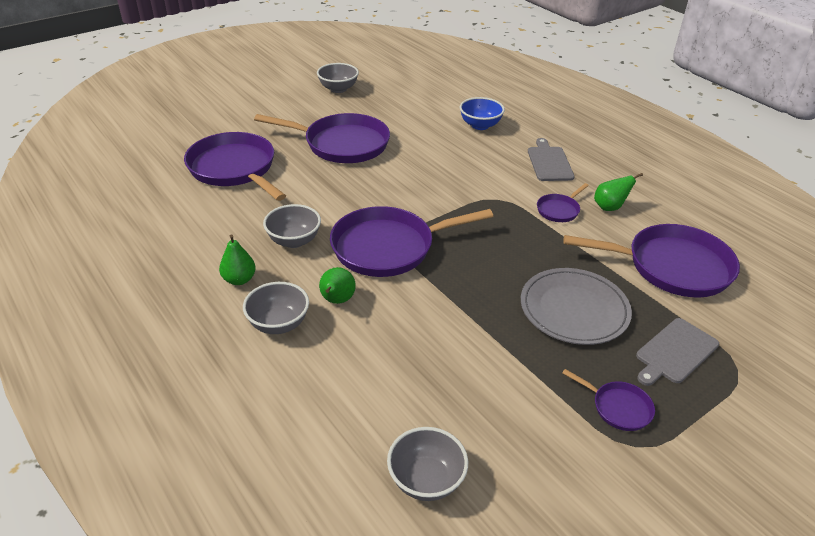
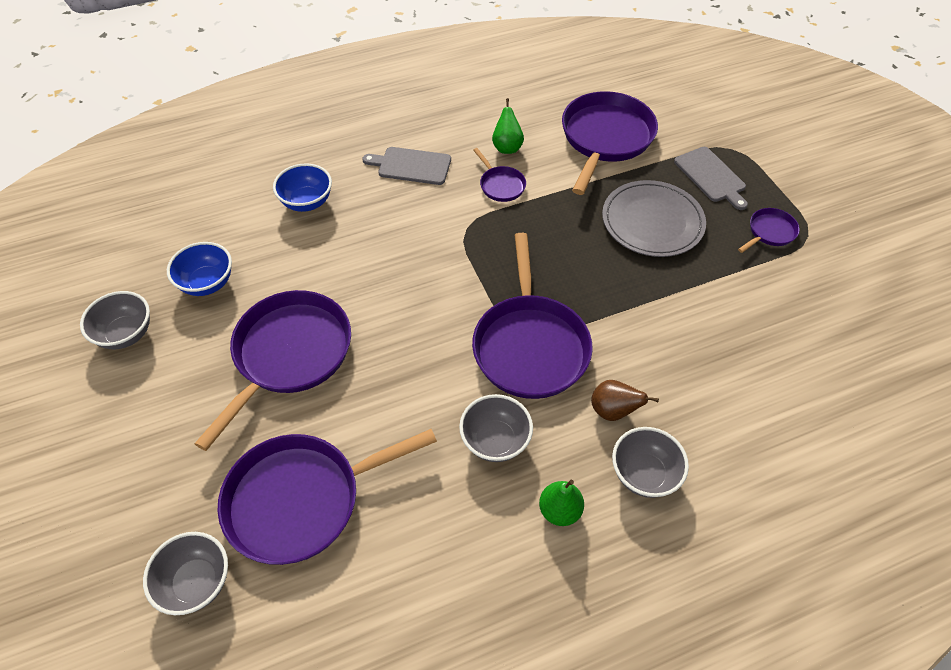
camera: 75 degrees left, 15 degrees up
(337, 300) = (613, 411): green pear -> brown pear
(388, 105) = (207, 283): none -> blue bowl
(426, 480) = (846, 380): grey bowl -> grey bowl (196, 582)

